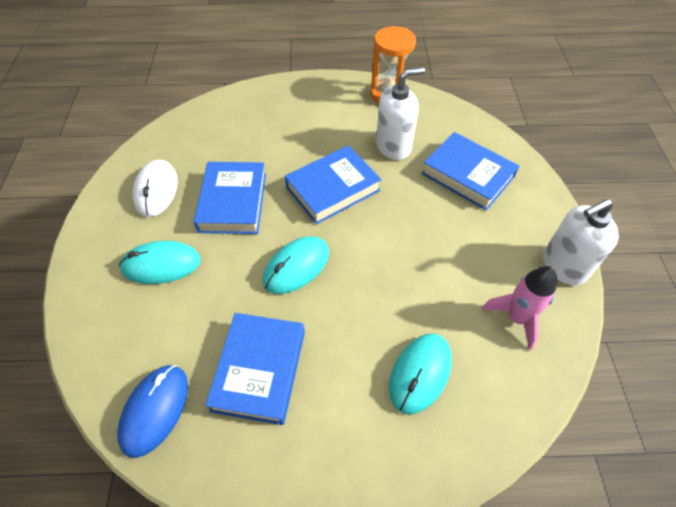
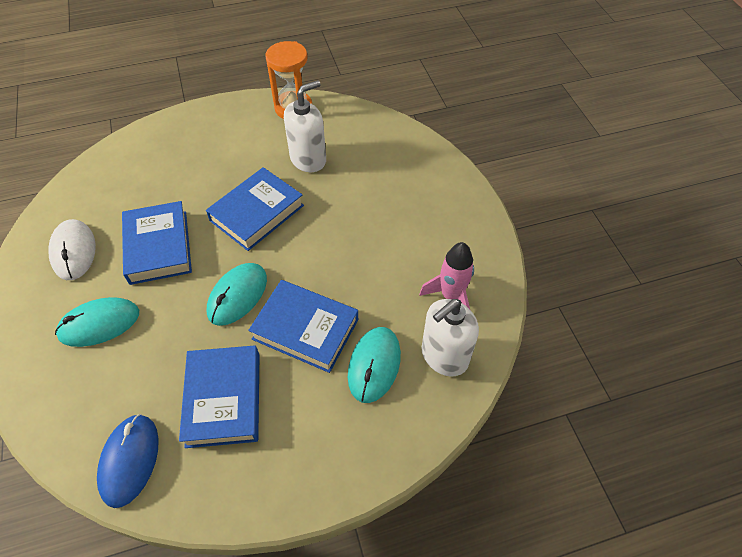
camera: 15 degrees left, 0 degrees up
(467, 175) = (384, 174): blue book -> blue book (305, 329)
(563, 266) = (485, 240): white soap dispenser -> white soap dispenser (444, 356)

